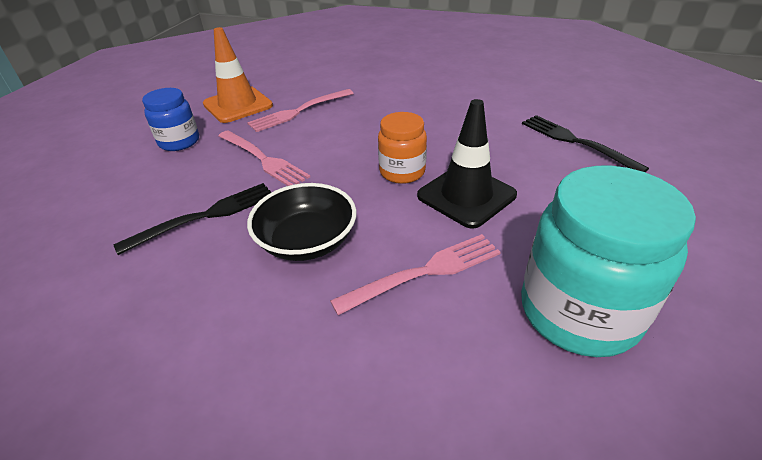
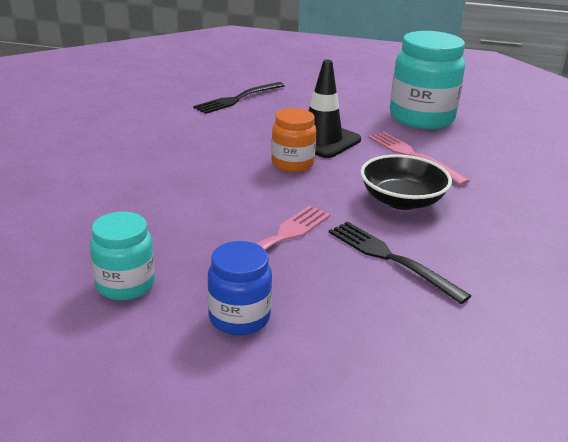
camera: 100 degrees left, 10 degrees down
(238, 105) = (125, 285): orange traffic cone -> turquoise jar
(299, 111) = (158, 228): pink fork -> none

